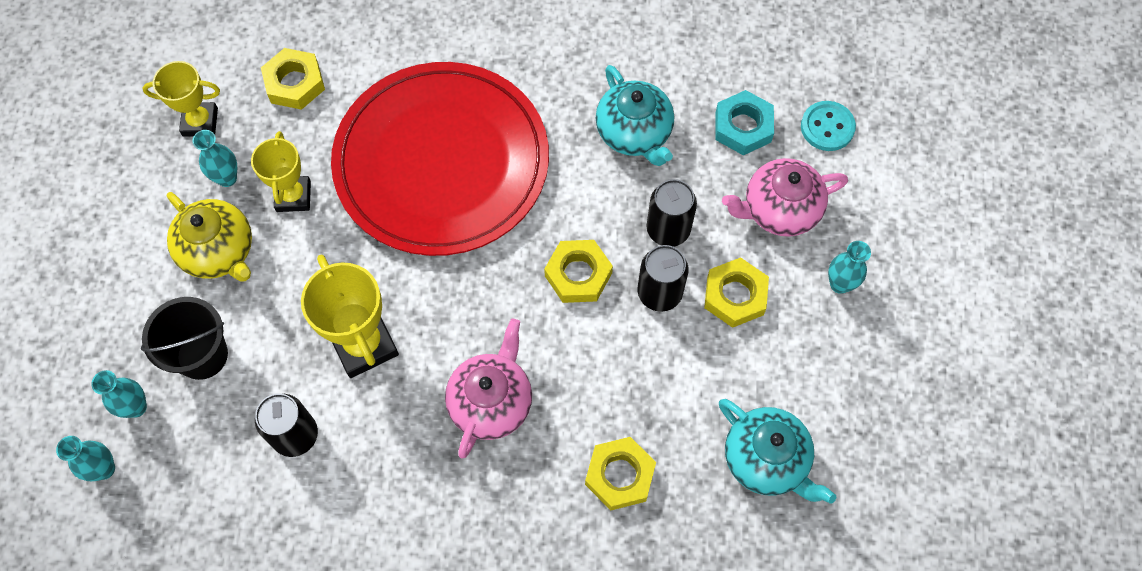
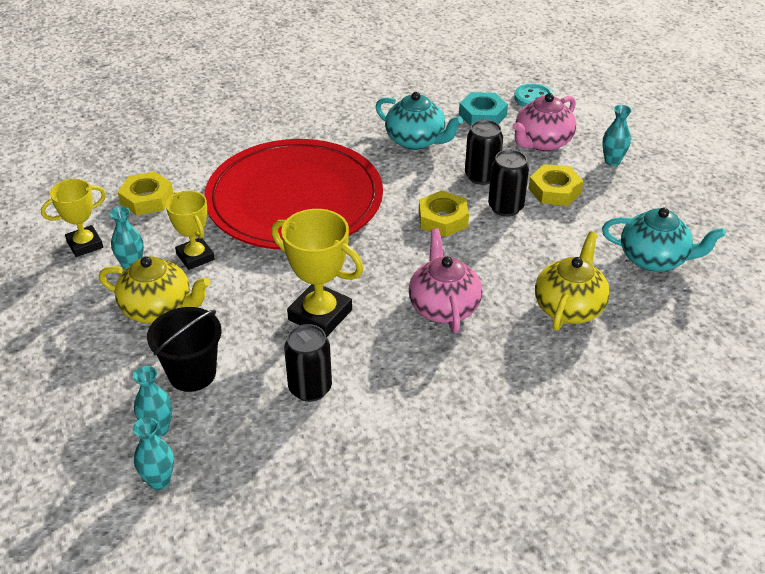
camera: 30 degrees left, 25 degrees down
(620, 475) = (569, 307): yellow nut -> yellow teapot

